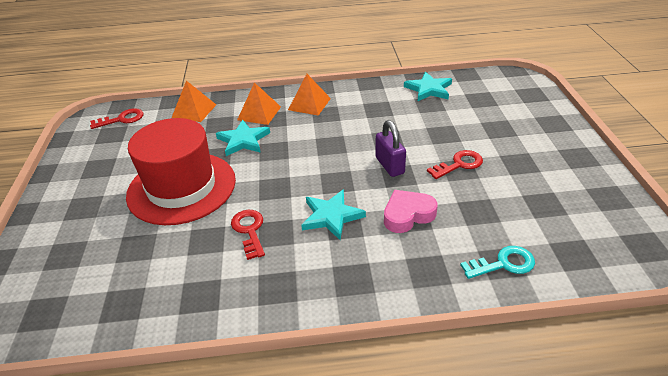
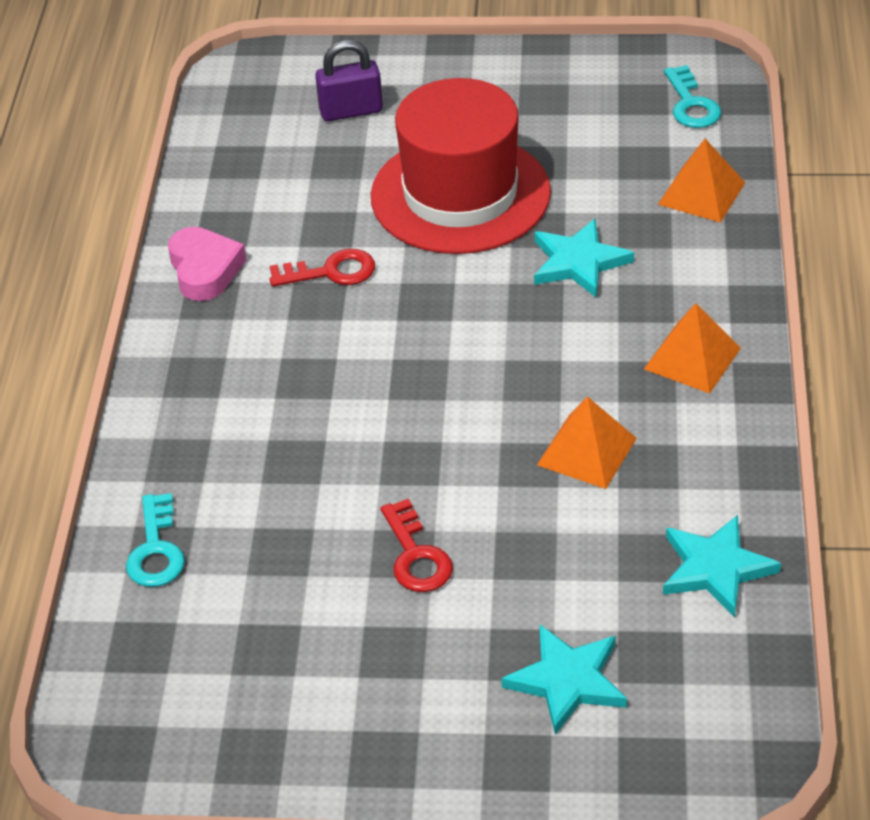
camera: 100 degrees right, 5 degrees up
(122, 119) = (691, 104): red key -> turquoise key
(259, 113) = (672, 283): orange pyramid -> orange pyramid (587, 451)
(331, 216) = (331, 364): turquoise star -> turquoise star (567, 681)
(389, 165) = (443, 454): purple padlock -> purple padlock (351, 111)
(407, 215) = (303, 457): pink heart -> pink heart (205, 269)

